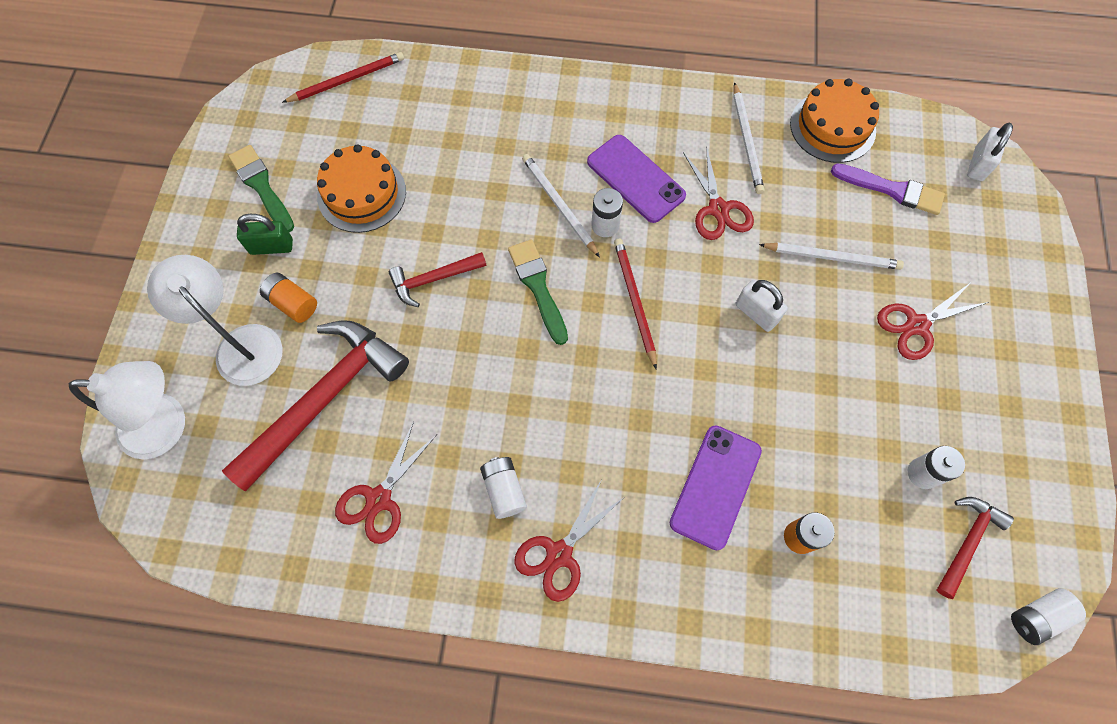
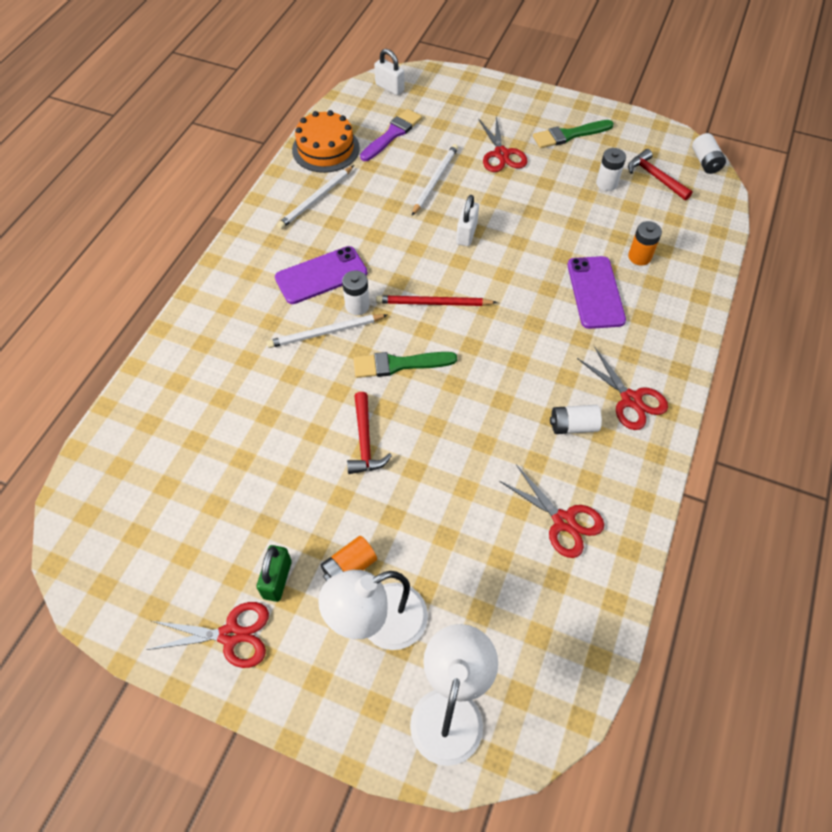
camera: 75 degrees left, 10 degrees down
(262, 186) = (200, 580): green brush -> green brush (569, 135)
(325, 398) = (458, 551): red hammer -> none
(347, 80) = (104, 477): red pencil -> none
(362, 194) = (249, 486): orange cake -> none
(715, 486) = (595, 292): purple phone -> purple phone turned 45 degrees clockwise
(718, 209) = (370, 232): red scissors -> red scissors (231, 635)
(746, 141) = (316, 199): white pencil -> white pencil turned 120 degrees clockwise
(756, 313) = (466, 234): white padlock -> white padlock turned 45 degrees counterclockwise

